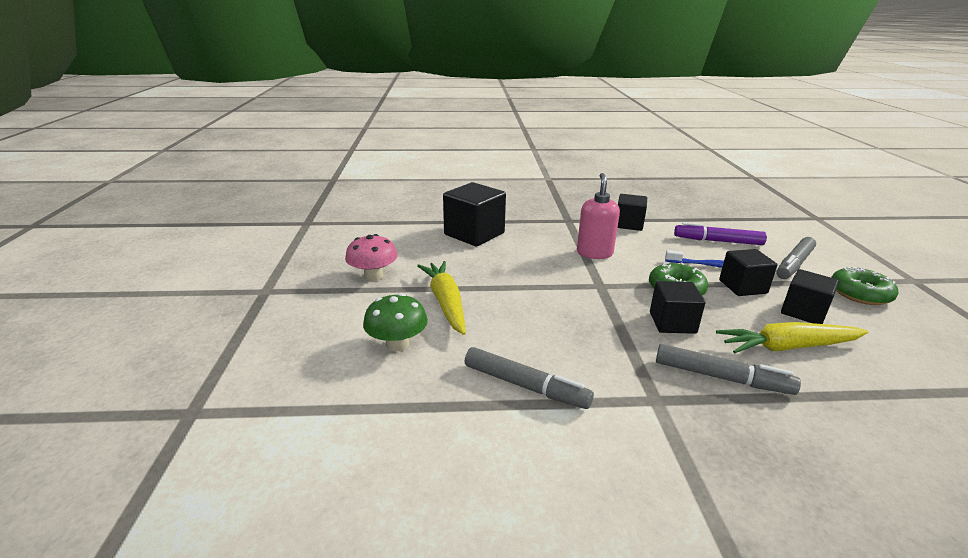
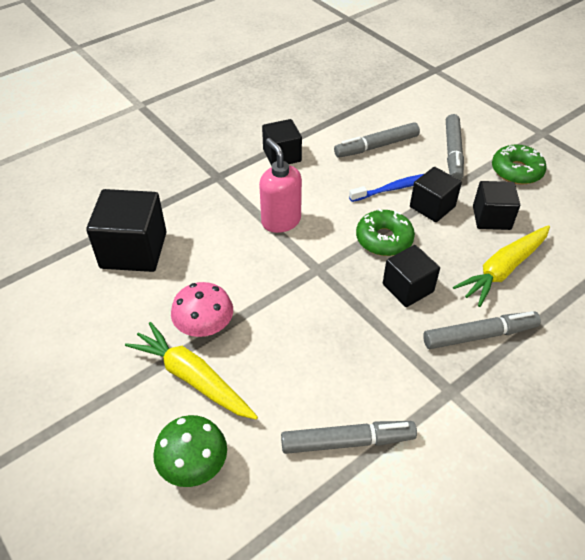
camera: 35 degrees left, 20 degrees up
(373, 276) = (77, 382): pink mushroom -> pink mushroom (205, 327)
(718, 241) = (376, 146): purple marker -> grey marker

